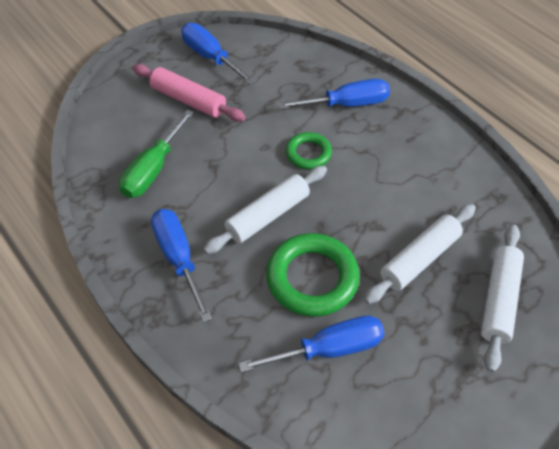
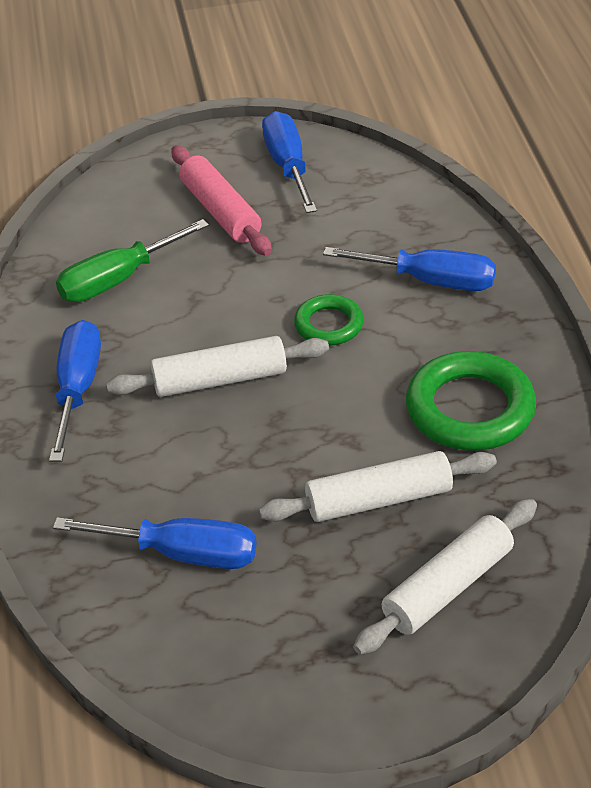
camera: 30 degrees right, 10 degrees down
(312, 278) = (221, 470): green ring -> green ring (470, 409)

